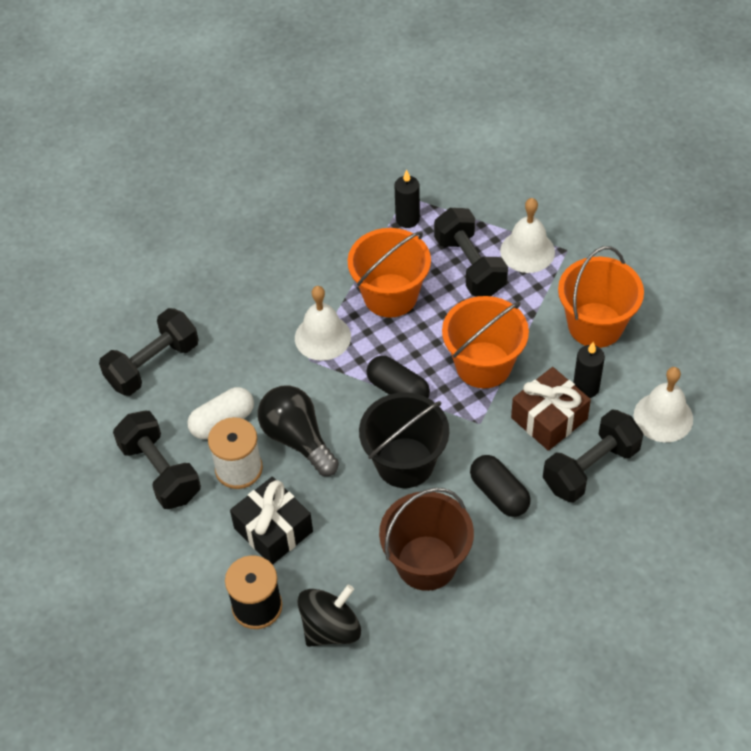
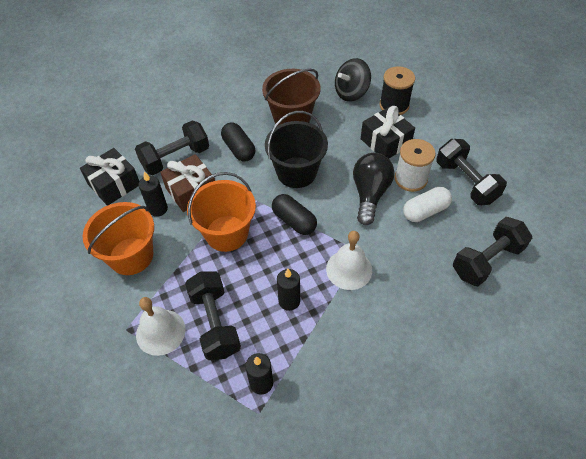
camera: 175 degrees left, 0 degrees up
(297, 439) = (370, 194): black light bulb -> black light bulb turned 135 degrees counterclockwise
(390, 295) = (289, 301): orange bucket -> black candle
(663, 417) = (114, 184): white bell -> black gift

